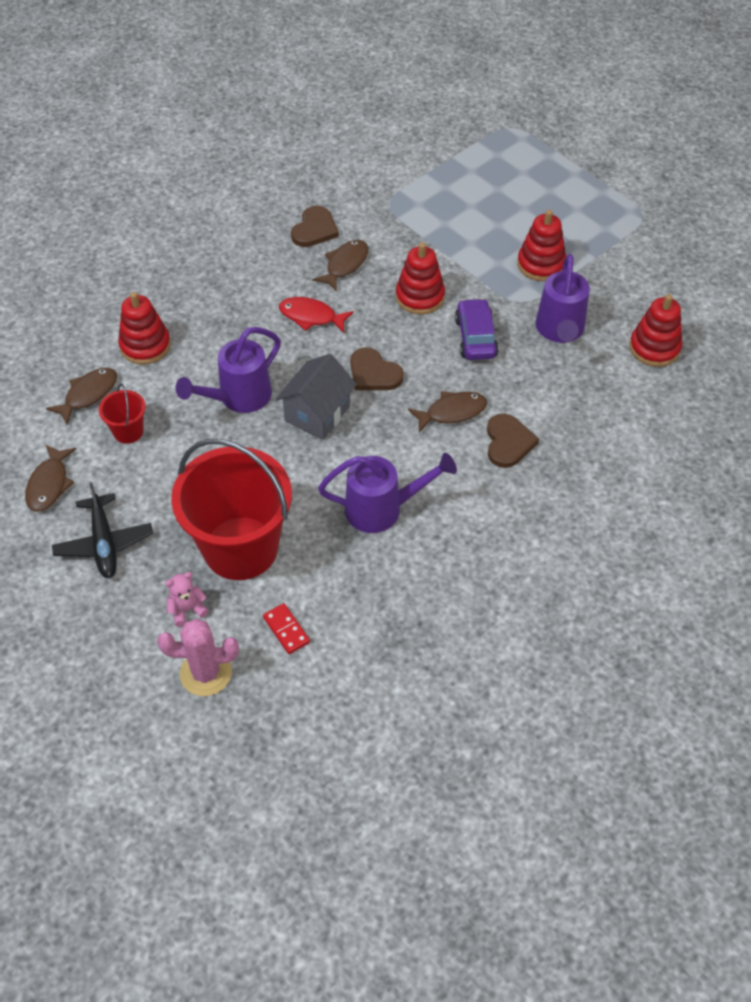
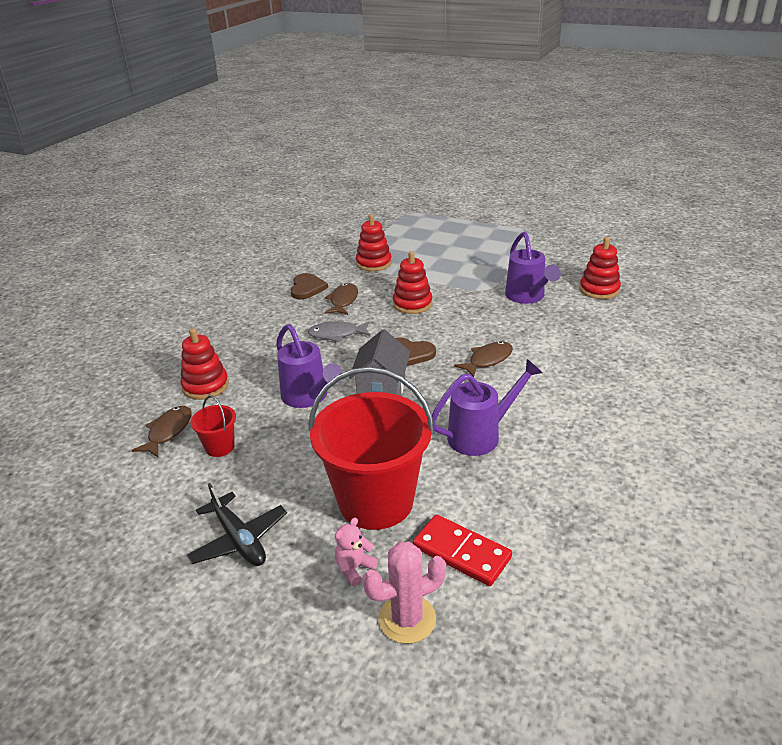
camera: 20 degrees left, 20 degrees down
(49, 484) = (159, 509): brown fish -> none
(239, 397) = (308, 397): purple watering can -> purple watering can turned 60 degrees counterclockwise
(286, 630) = (461, 552): red domino -> red domino, size x1.69
(311, 316) = (336, 334): red fish -> grey fish
(475, 337) = (471, 315): purple car -> none
(508, 442) = (545, 366): brown heart -> none
(541, 264) = (485, 268): red stacking toy -> red stacking toy (373, 263)

